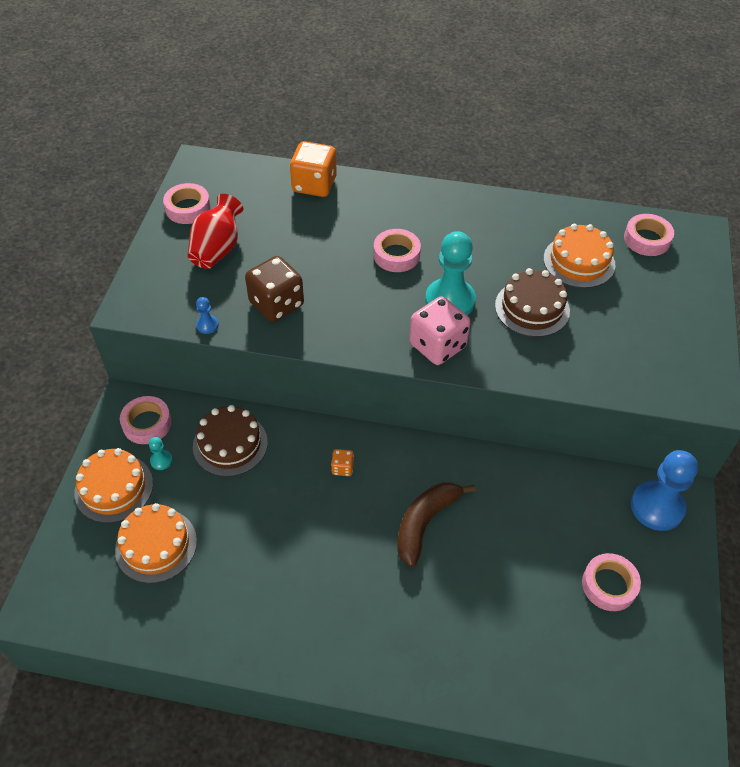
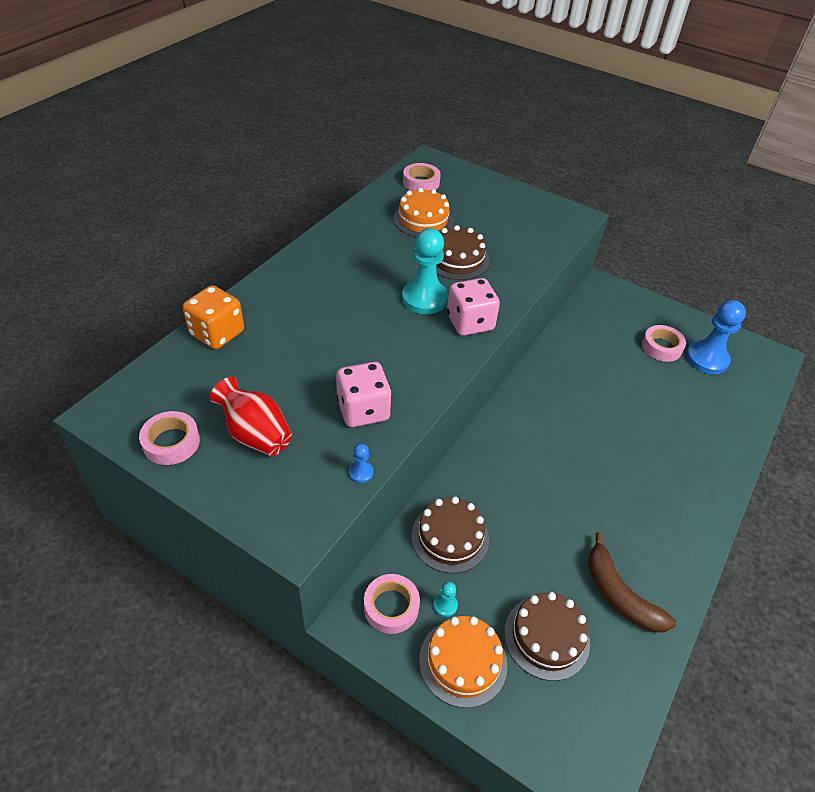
camera: 70 degrees left, 5 degrees down
(156, 545) = (546, 637): orange cake -> brown cake
(276, 304) = (363, 410): brown dice -> pink dice
(342, 468) = (511, 460): orange dice -> none
(396, 255) = (351, 311): pink tape -> none
(425, 523) = (583, 425): brown banana -> brown banana (619, 594)
(657, 507) = (607, 300): blue pawn -> blue pawn (707, 359)

